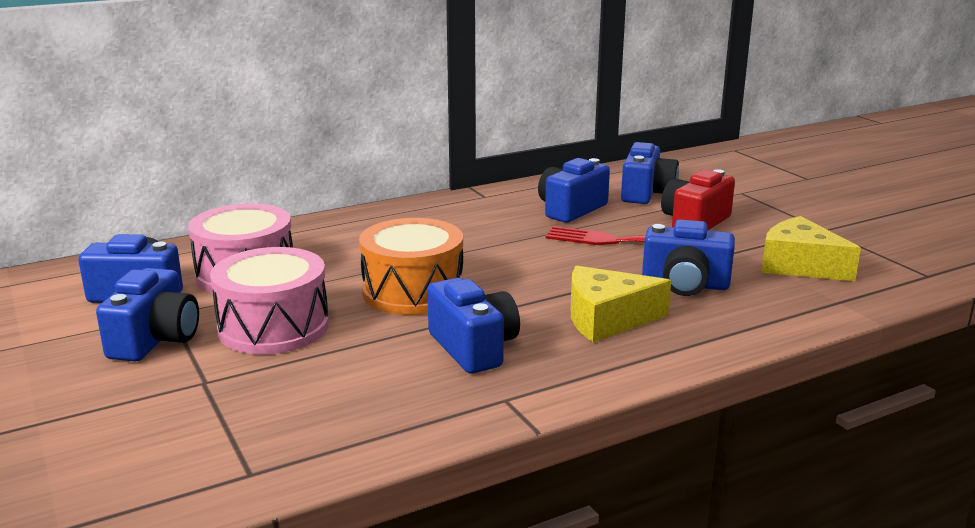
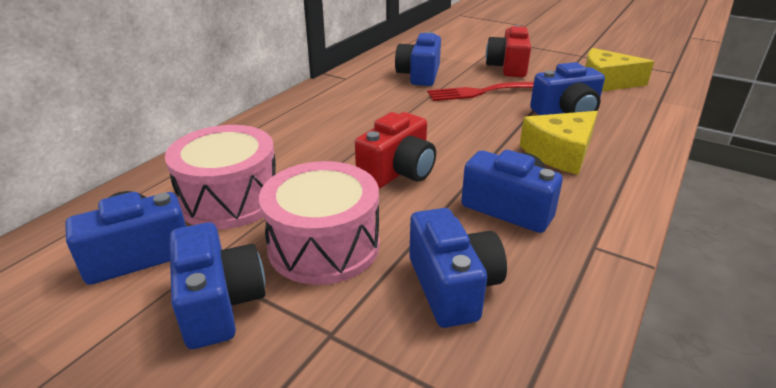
camera: 30 degrees left, 10 degrees up
(413, 291) = (398, 172): orange drum -> red camera
(646, 193) = (450, 53): blue camera -> blue camera (452, 286)

